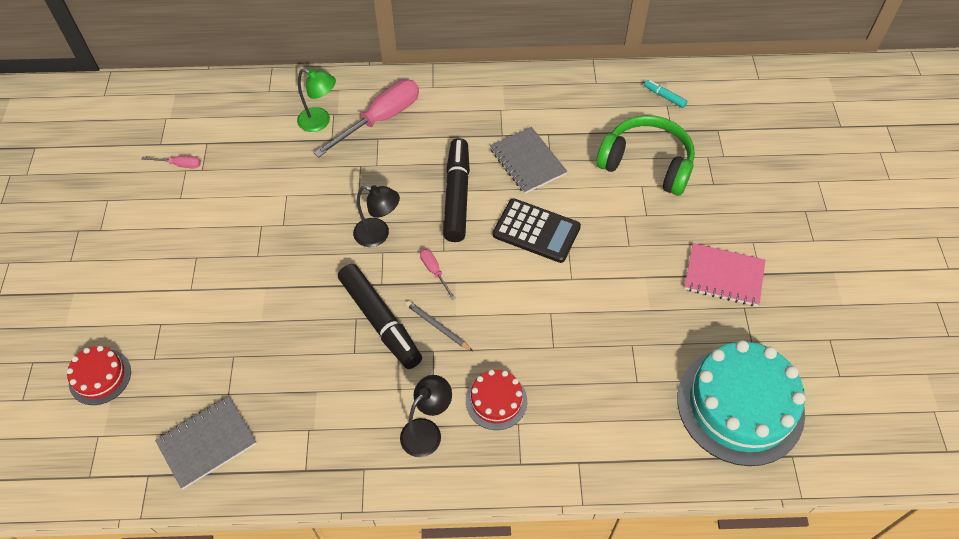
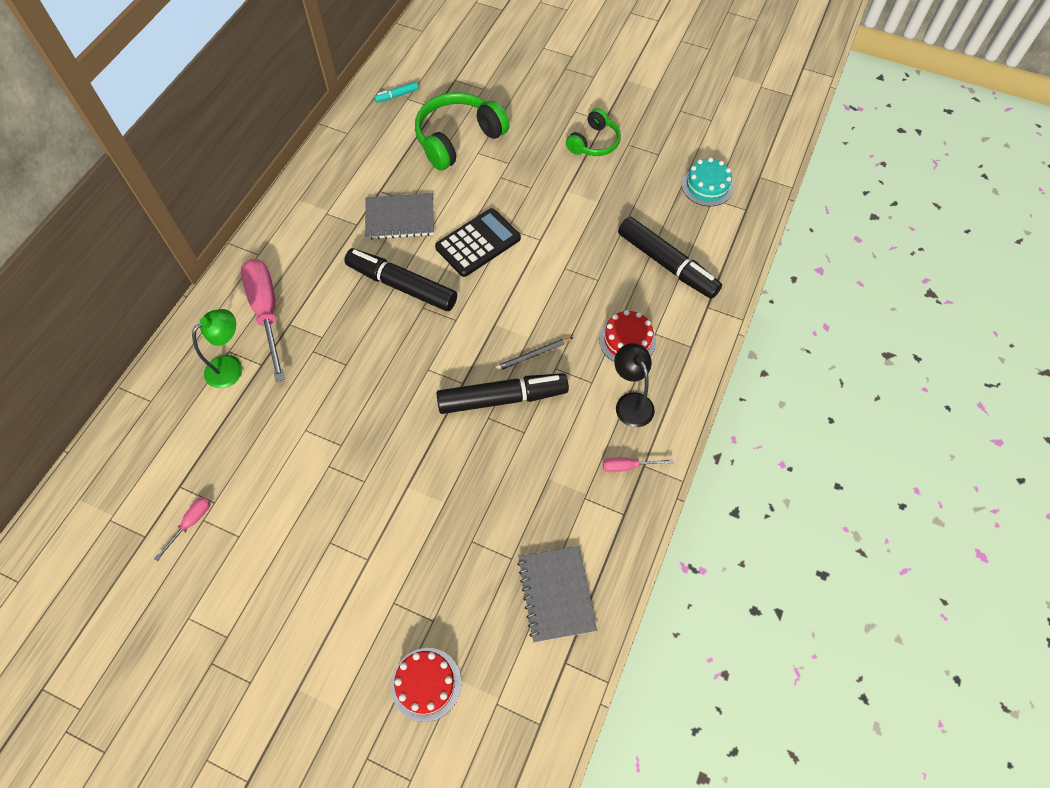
camera: 65 degrees left, 5 degrees up
(378, 235) = (406, 365): black lamp -> none
(434, 271) = (474, 335): pink screwdriver -> pink screwdriver (628, 466)
(609, 403) = (667, 264): none -> black marker
(723, 276) = (594, 142): pink notebook -> green headphones
(740, 405) = (707, 186): turquoise cake -> turquoise cake, size x0.50

